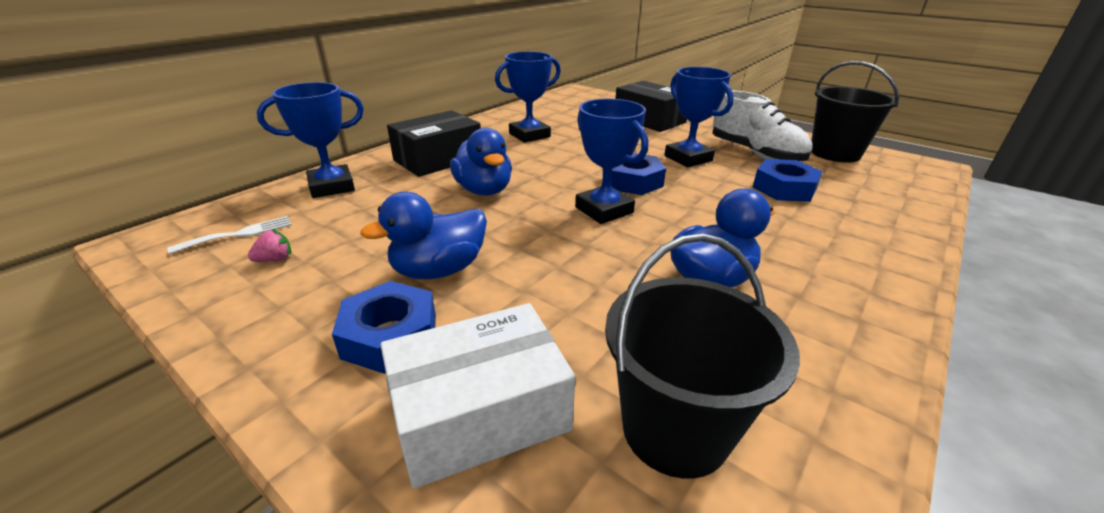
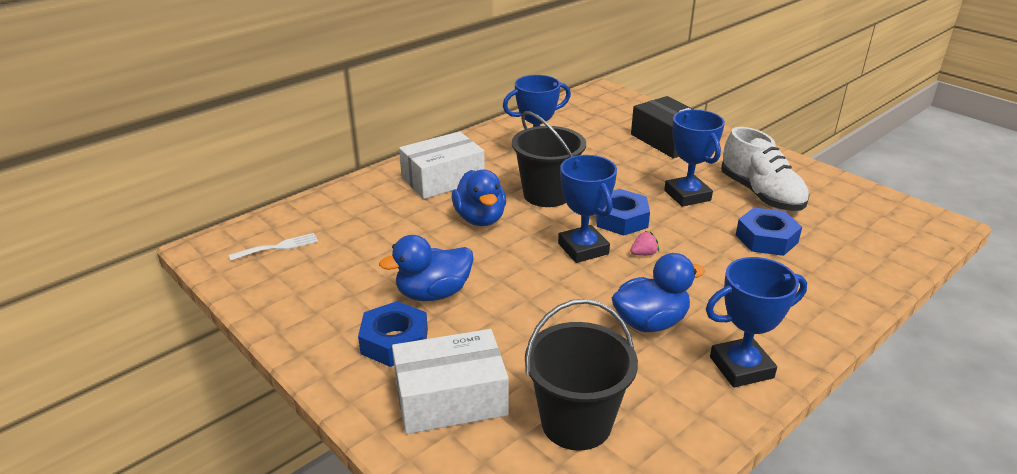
camera: 10 degrees right, 0 degrees up
(275, 259) = (308, 272): pink strawberry -> pink strawberry (644, 254)
(332, 187) = (348, 204): blue trophy -> blue trophy (741, 367)
(438, 159) = (443, 179): black box -> white box
(835, 153) = (848, 200): black bucket -> black bucket (547, 194)

